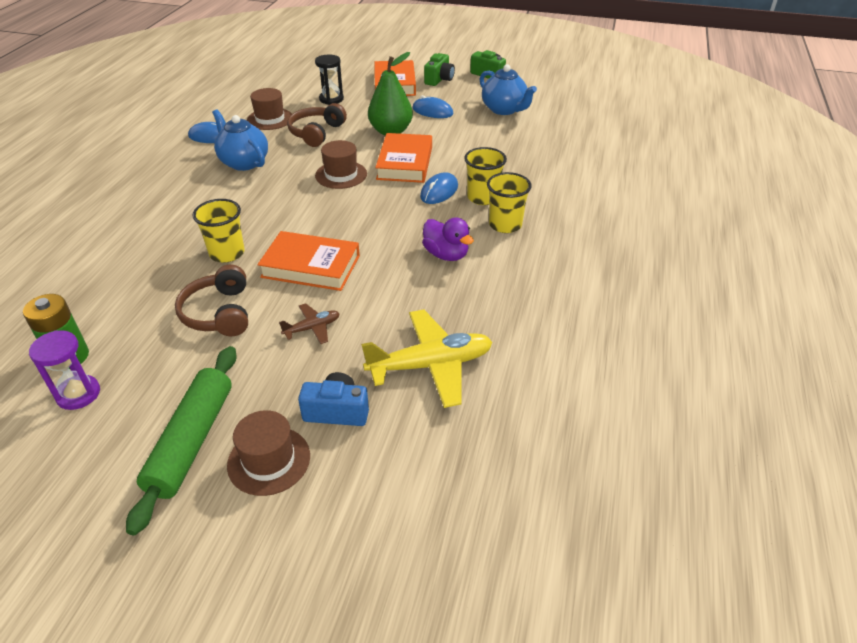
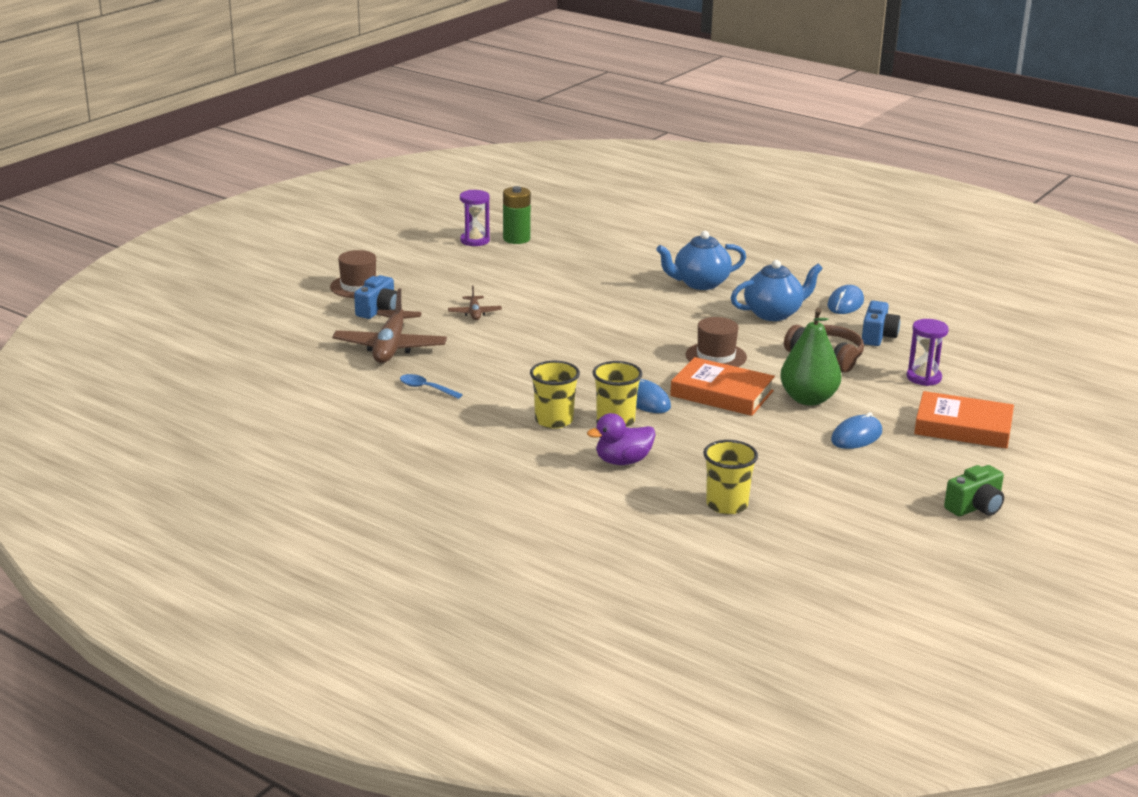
camera: 110 degrees right, 15 degrees down
(192, 441) = (398, 268): green rolling pin -> none
(219, 313) = (524, 284): brown headphones -> none
(227, 253) = (606, 293): yellow cup -> yellow cup (727, 505)
(270, 119) = (878, 336): brown hat -> blue camera
(311, 266) = (558, 322): orange book -> none
(331, 99) = (923, 378): black hourglass -> purple hourglass
(430, 365) = (390, 347): yellow plane -> brown plane
(439, 79) = (967, 463): green camera -> none
(446, 254) = (527, 381): purple duck -> purple duck (623, 461)
(503, 310) = (426, 388): none -> blue spoon
(504, 109) = (839, 489): blue teapot -> blue teapot (700, 283)

